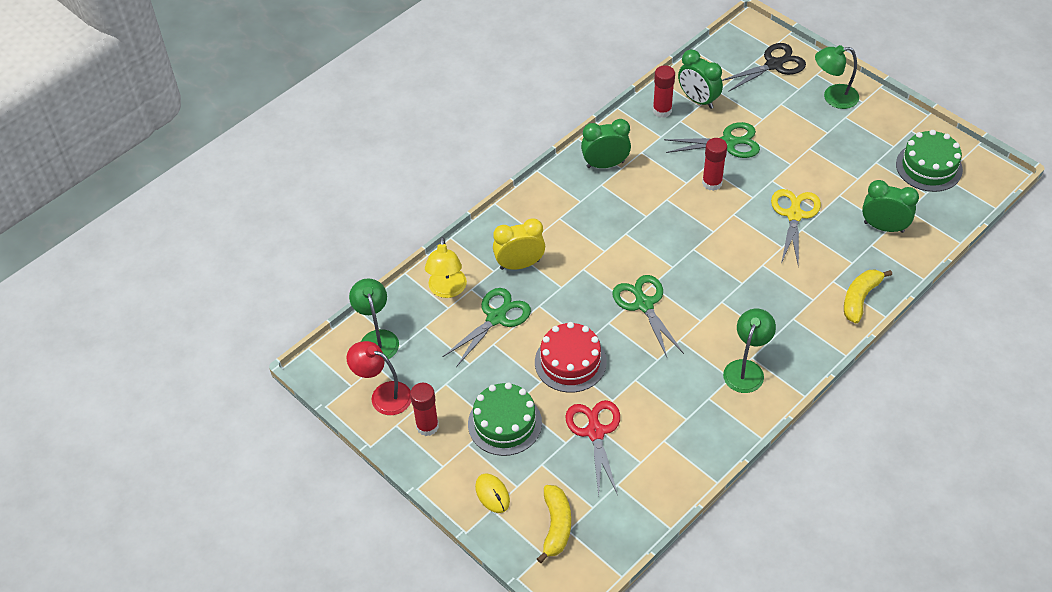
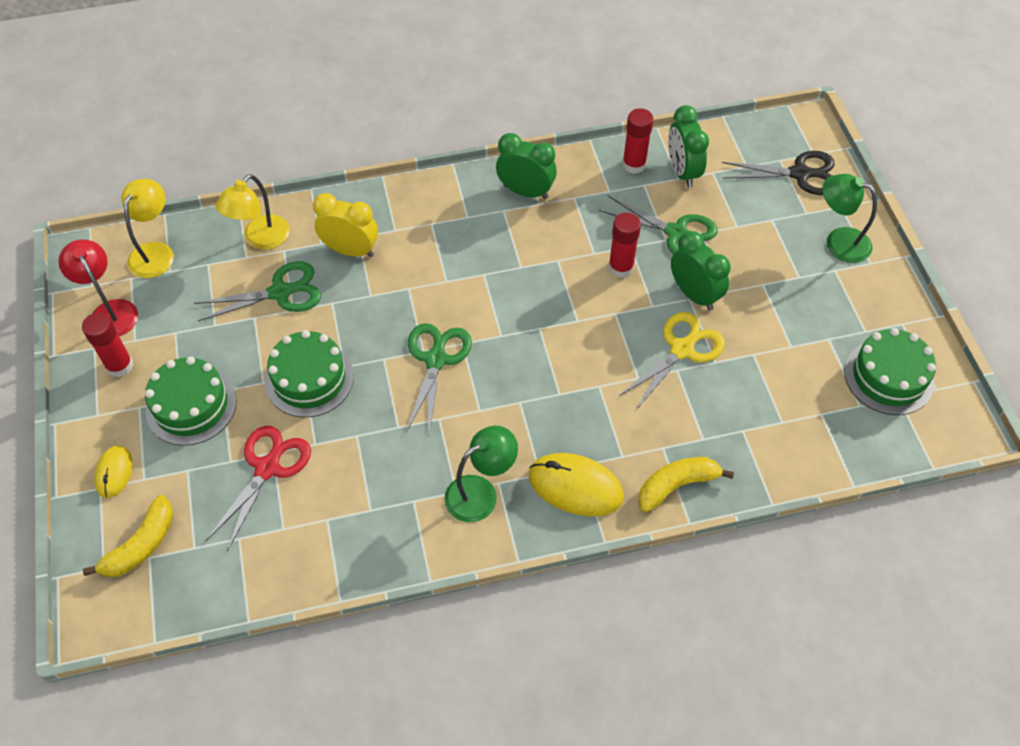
camera: 30 degrees right, 5 degrees up
(377, 338) = (155, 252): green lamp -> yellow lamp
(570, 362) = (309, 379): red cake -> green cake
(801, 333) = (575, 486): none -> yellow mouse
(884, 227) = (774, 418): green clock -> green clock (694, 295)

